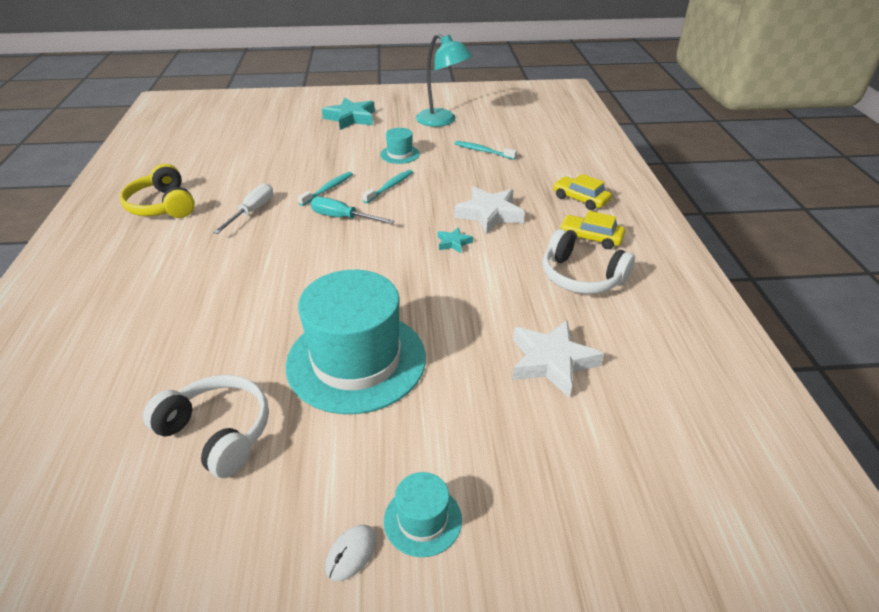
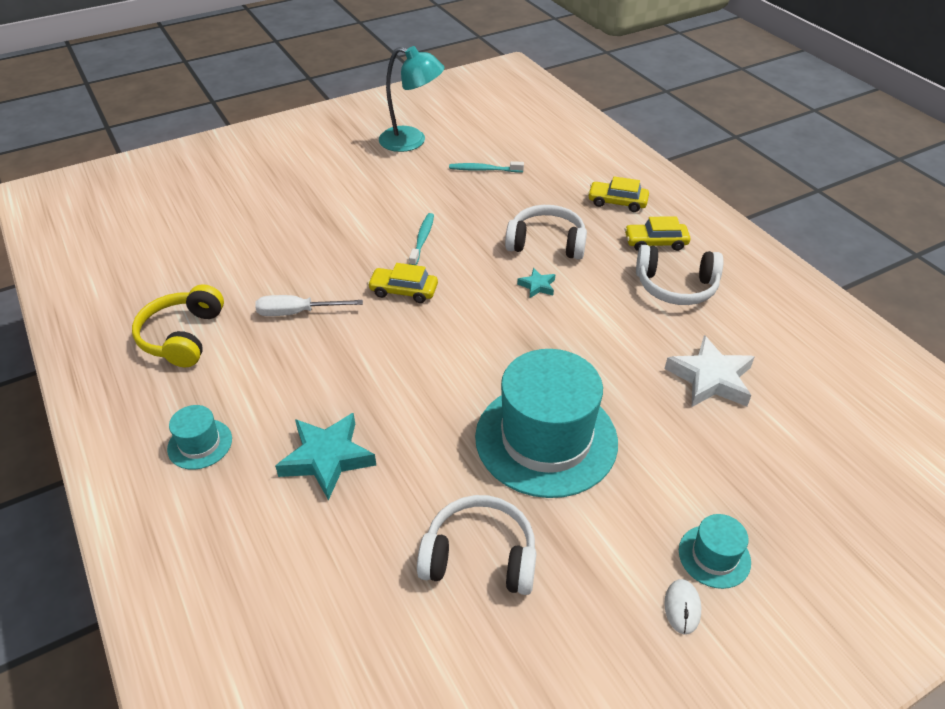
camera: 25 degrees left, 5 degrees up
(162, 205) = (183, 336): yellow headphones -> yellow headphones turned 60 degrees clockwise
(252, 211) = (297, 312): white screwdriver -> white screwdriver turned 90 degrees counterclockwise
(328, 189) = (358, 261): turquoise toothbrush -> none
(342, 218) = (403, 291): turquoise screwdriver -> yellow car
(351, 118) = (306, 162): turquoise star -> turquoise star (327, 458)
(400, 154) = (400, 196): turquoise hat -> turquoise hat (200, 444)
(489, 214) = (546, 243): white star -> white headphones

